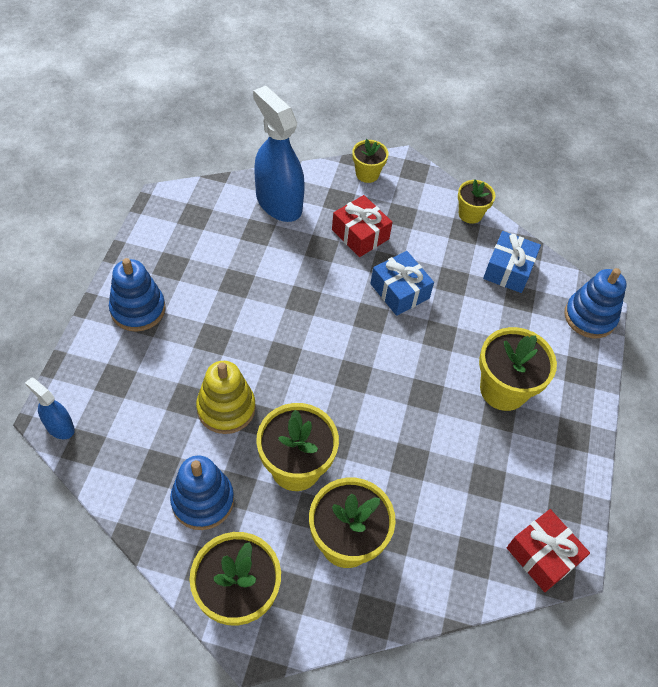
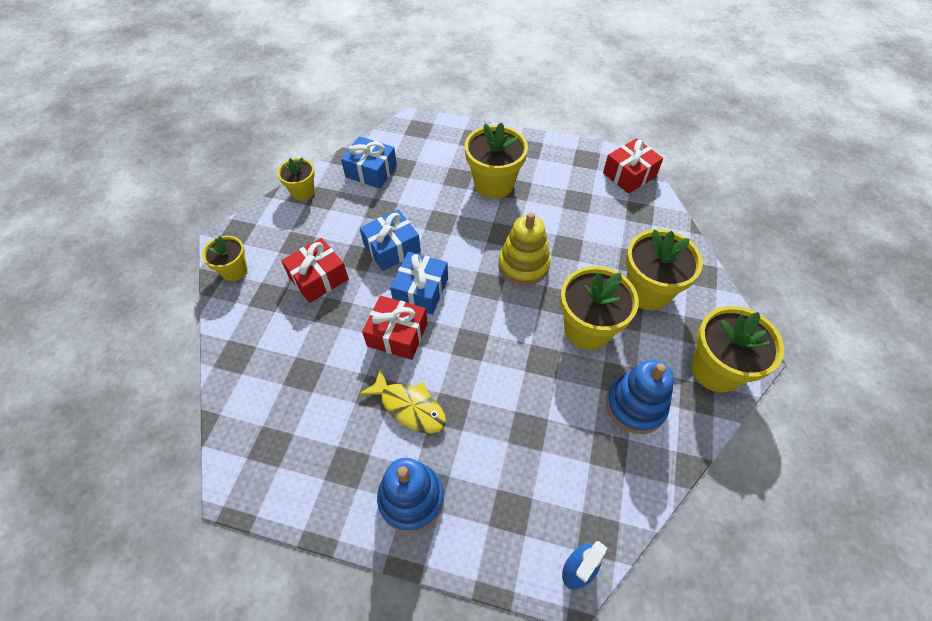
camera: 85 degrees left, 0 degrees up
(219, 307) = (409, 407): none -> yellow fish
(226, 408) = (534, 392): yellow stacking toy -> yellow stacking toy (523, 265)
(278, 203) = (263, 354): blue spray bottle -> none
(295, 297) = (397, 335): none -> red gift
(346, 316) = (421, 291): none -> blue gift
(589, 317) = (421, 128): blue stacking toy -> none

